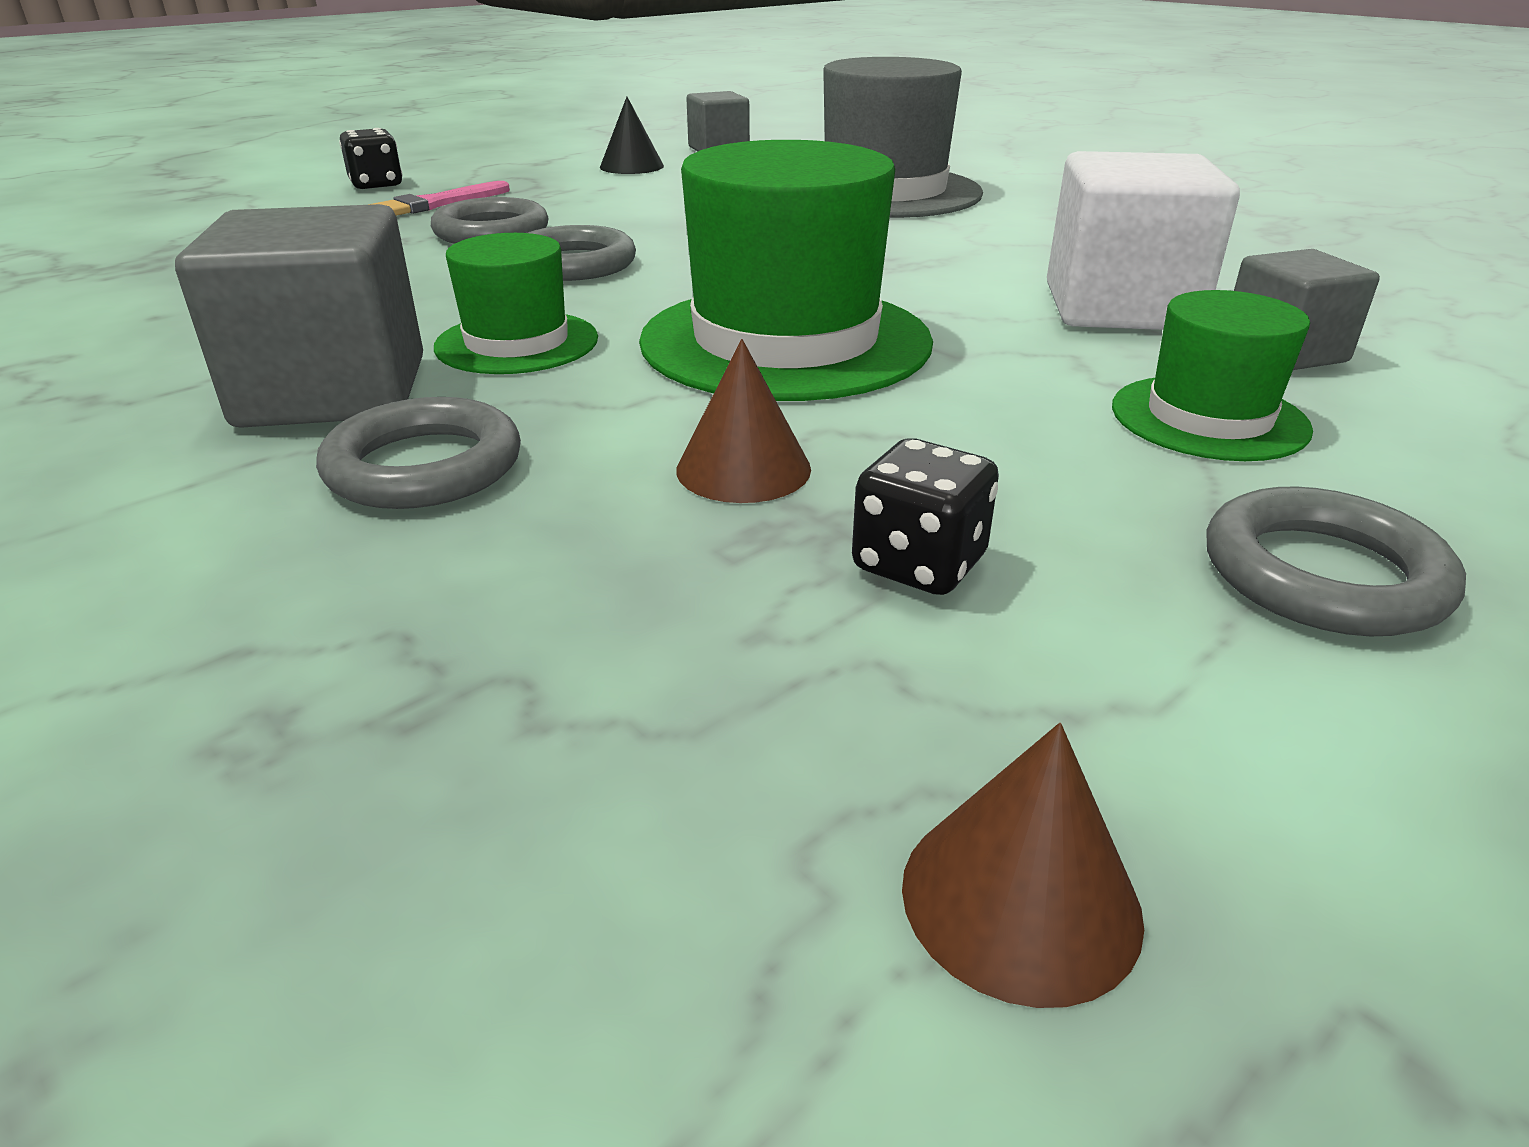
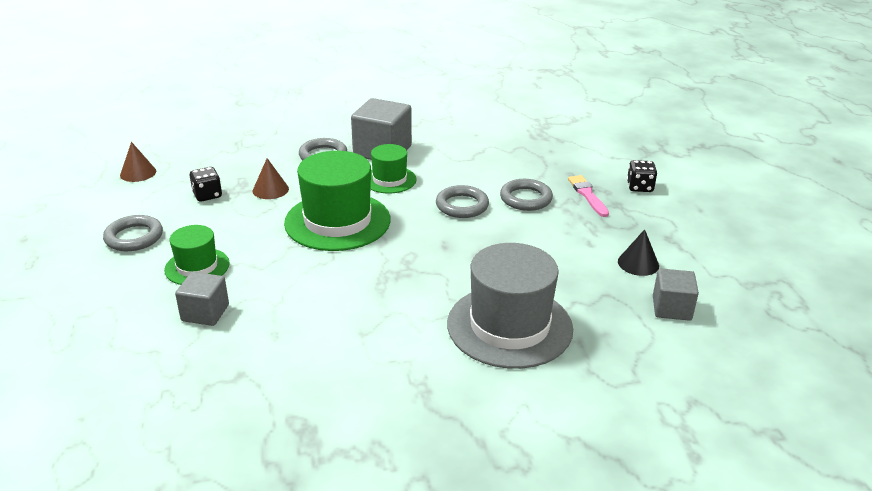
camera: 120 degrees right, 0 degrees up
(1120, 308) = (281, 303): white cube -> none

